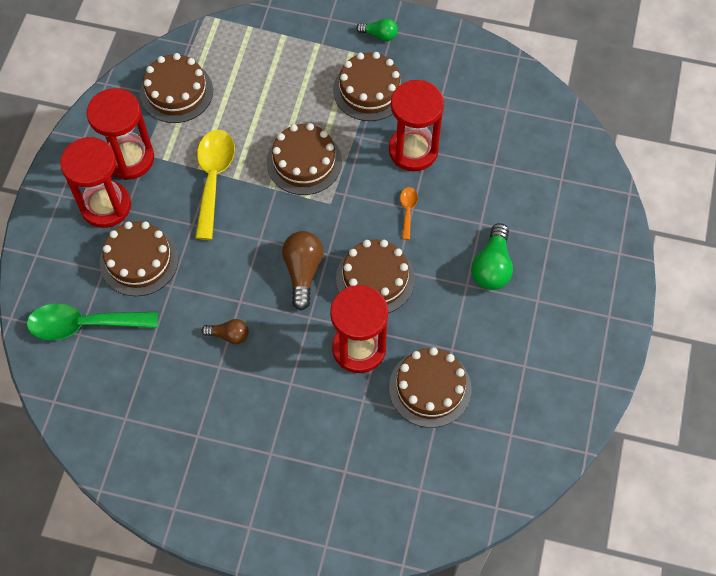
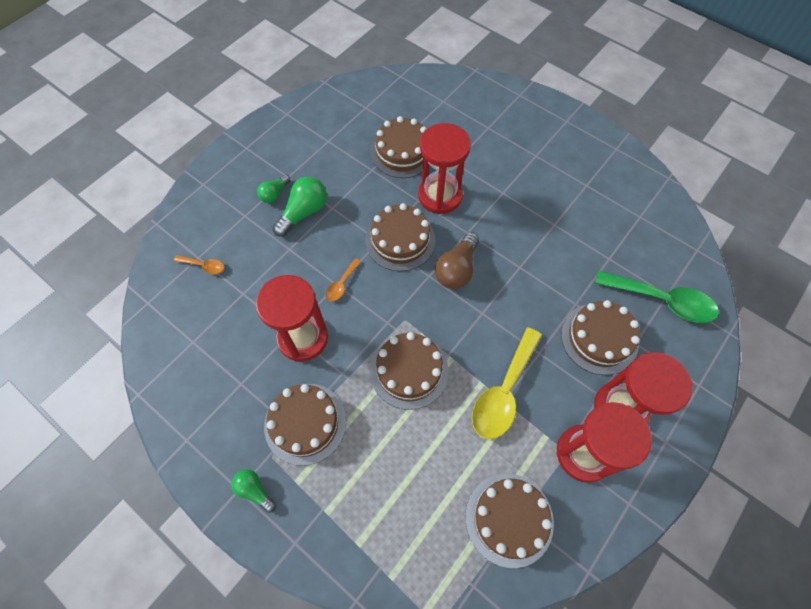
camera: 155 degrees left, 0 degrees up
(229, 335) = (538, 244): brown light bulb -> none
(536, 274) = (274, 194): none -> green light bulb
(549, 173) = (204, 266): none -> orange spoon

